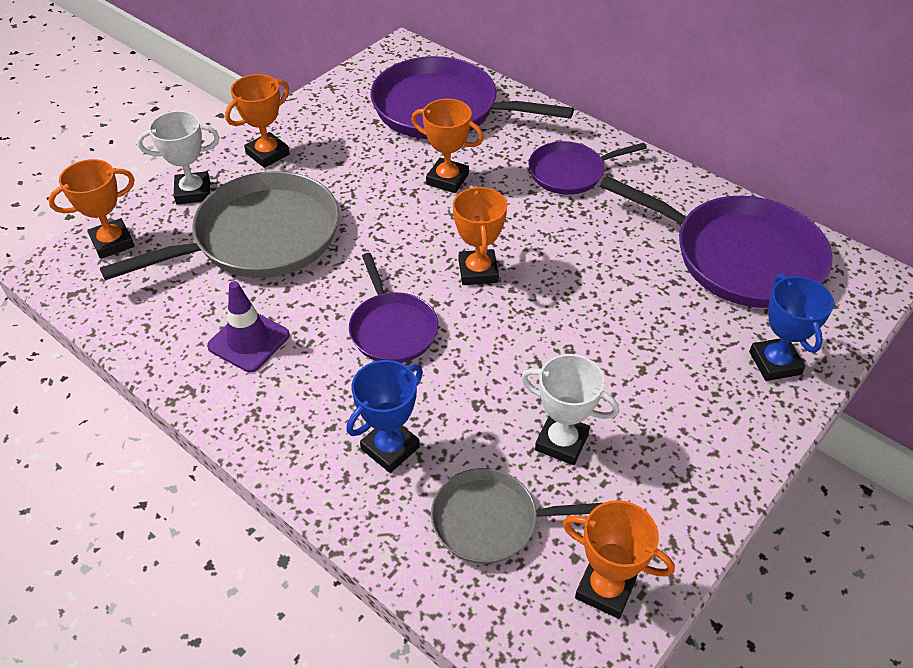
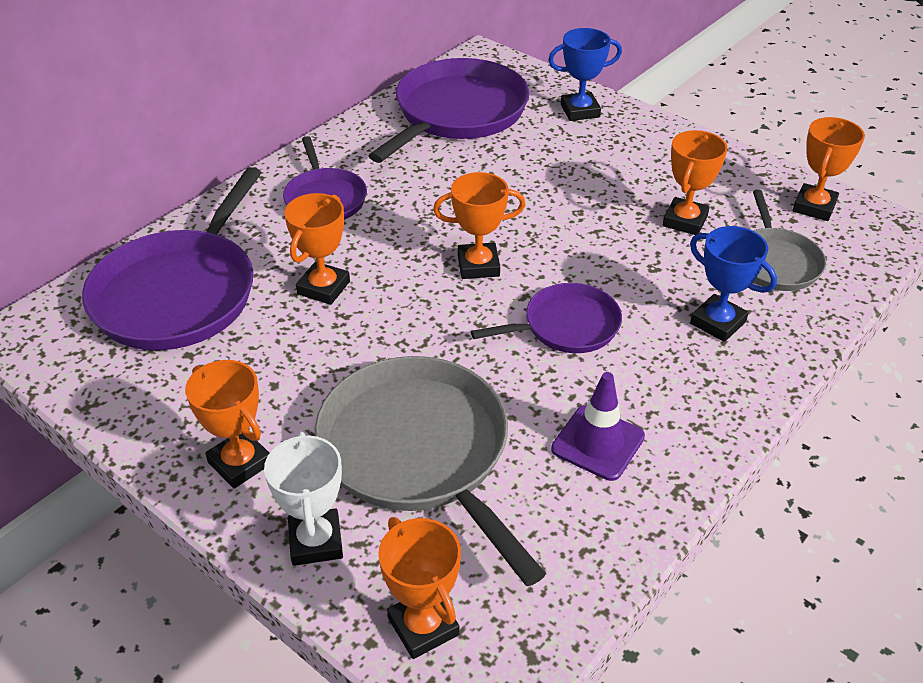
camera: 90 degrees left, 5 degrees down
(561, 442) = (685, 221): white trophy -> orange trophy

